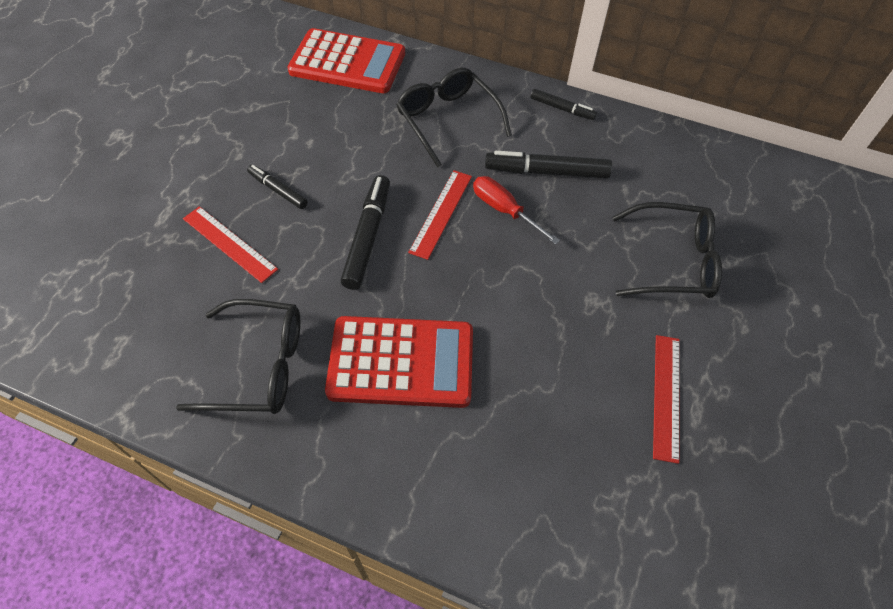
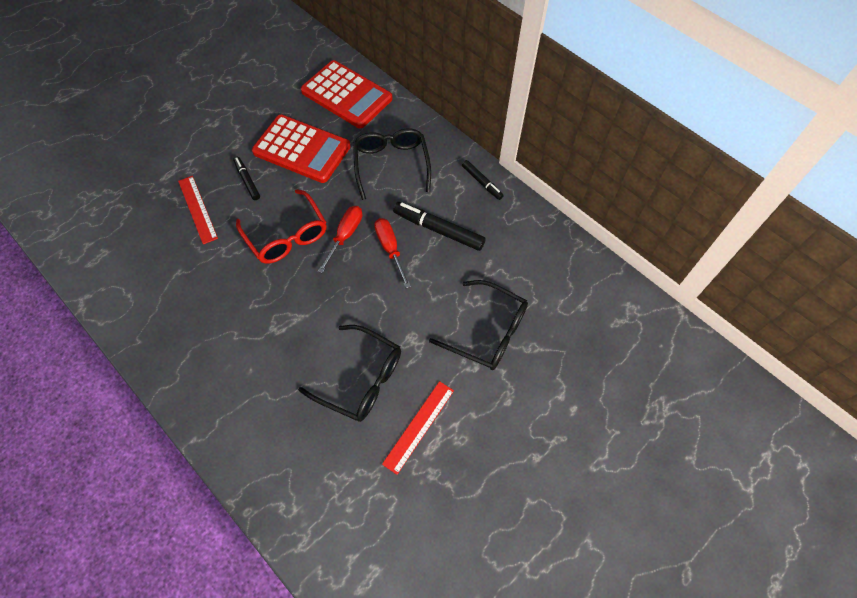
camera: 25 degrees right, 5 degrees up
(259, 366) = (172, 300): black glasses -> black glasses (361, 379)
(368, 237) = (287, 236): black marker -> red glasses
(401, 362) = (259, 332): red calculator -> red calculator (302, 149)
(441, 213) = (345, 236): red ruler -> red screwdriver

